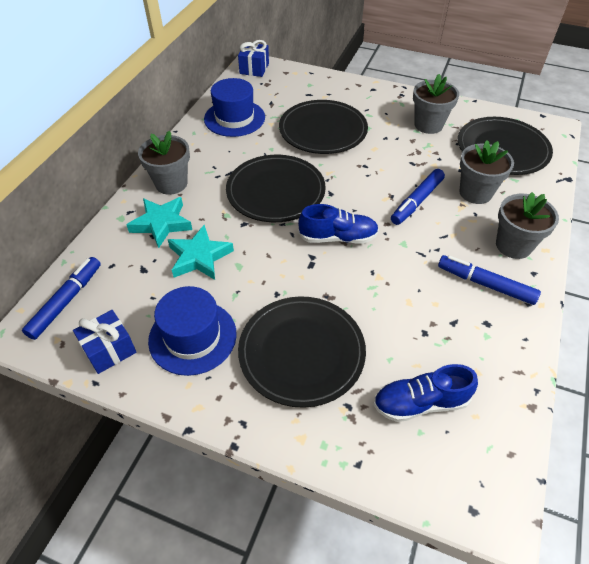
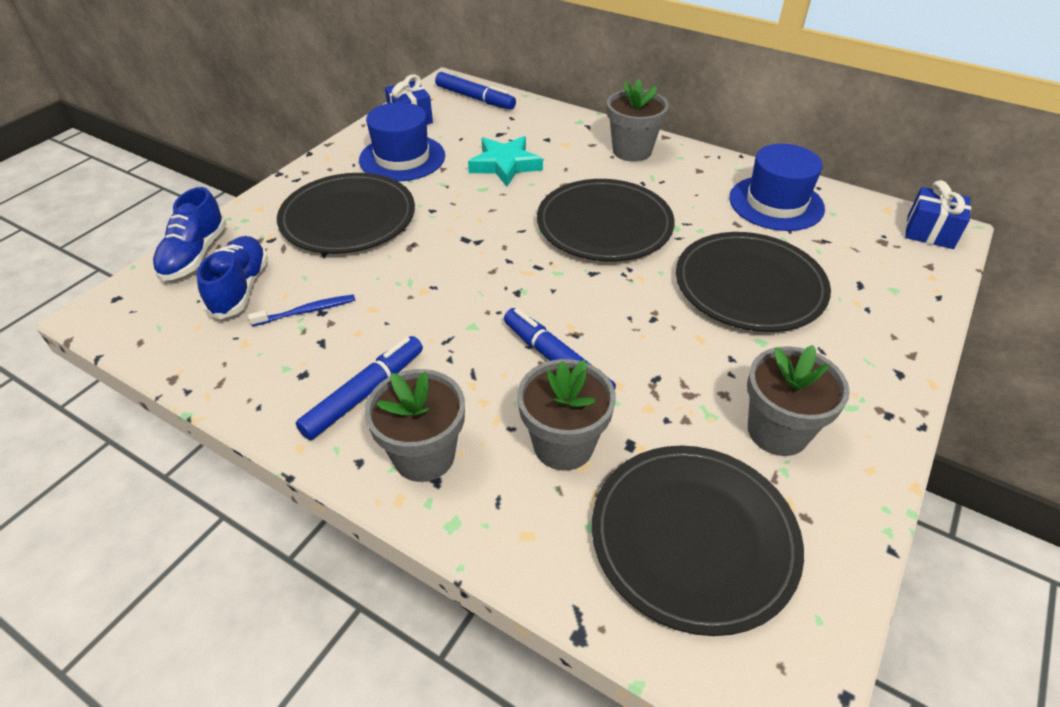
camera: 100 degrees right, 5 degrees down
(161, 224) = (563, 144): turquoise star -> none
(338, 237) = (503, 267): blue shoe -> blue shoe (195, 255)
(427, 342) = (307, 311): none -> blue toothbrush

